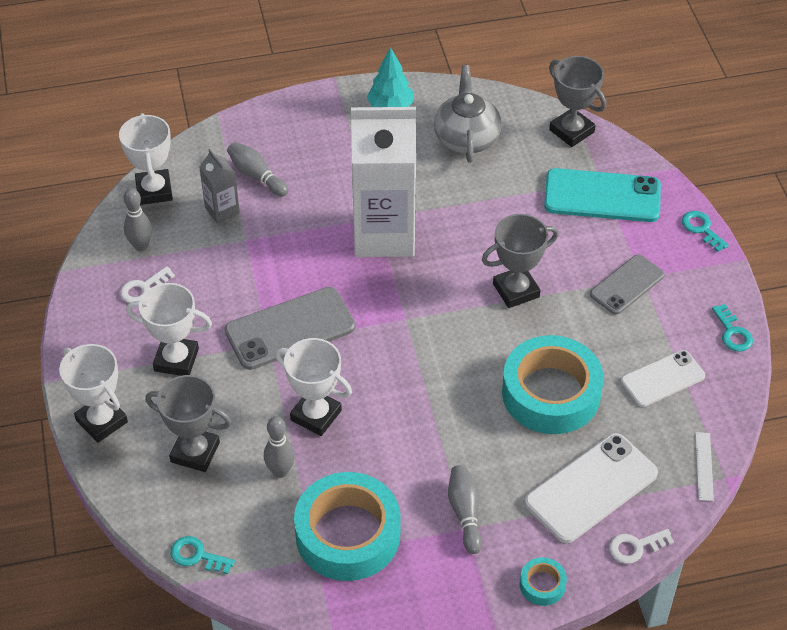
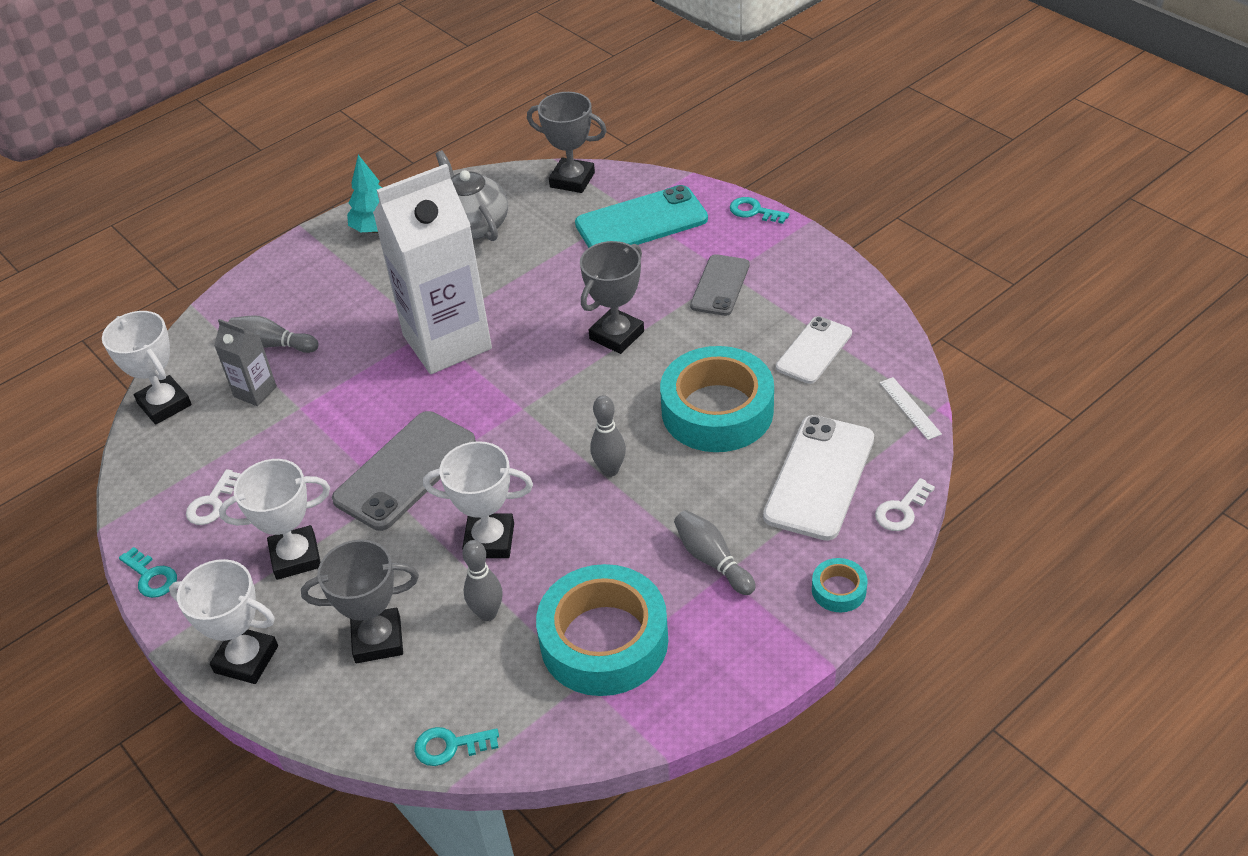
camera: 25 degrees left, 5 degrees down
(141, 246) = (182, 463): grey bowling pin -> grey bowling pin (610, 470)
(732, 333) = (848, 284): turquoise key -> turquoise key (151, 577)

